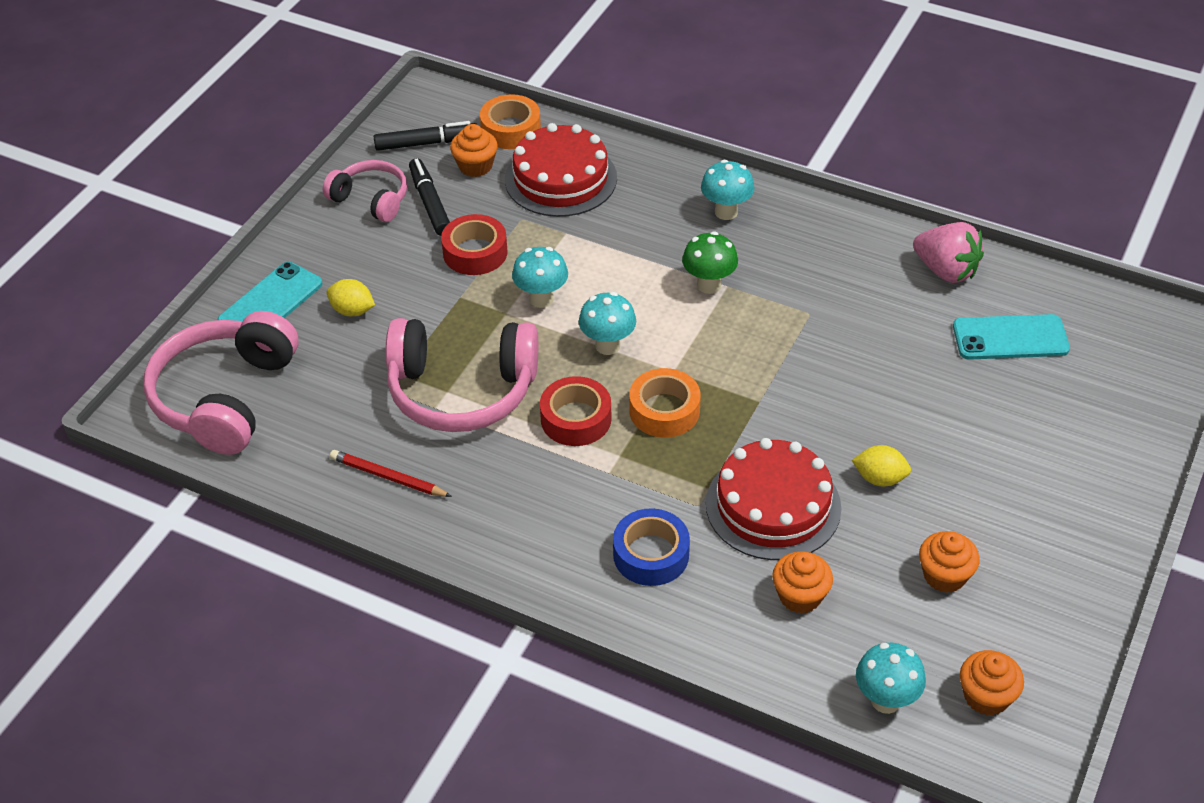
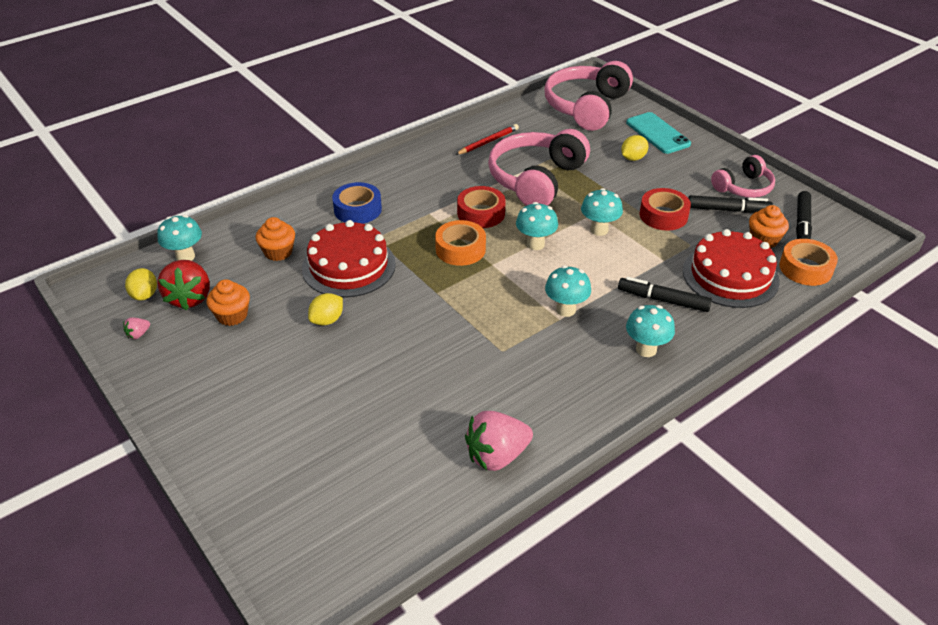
camera: 115 degrees right, 5 degrees down
(225, 397) = (586, 107): pink headphones -> pink headphones turned 105 degrees counterclockwise
(638, 217) = (663, 300): none -> black marker
(709, 285) = (566, 310): green mushroom -> turquoise mushroom
(952, 641) = (189, 298): none -> red strawberry
(986, 696) = (145, 295): orange cupcake -> yellow lemon
(1010, 338) = (393, 458): turquoise phone -> none
(1049, 654) = (138, 334): none -> pink strawberry

